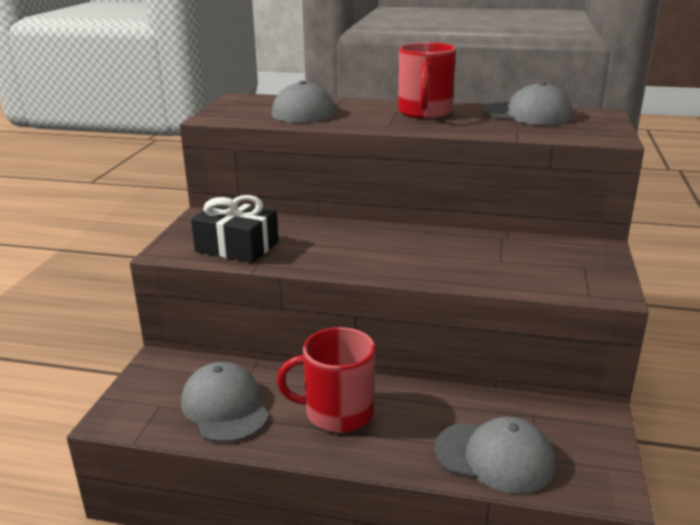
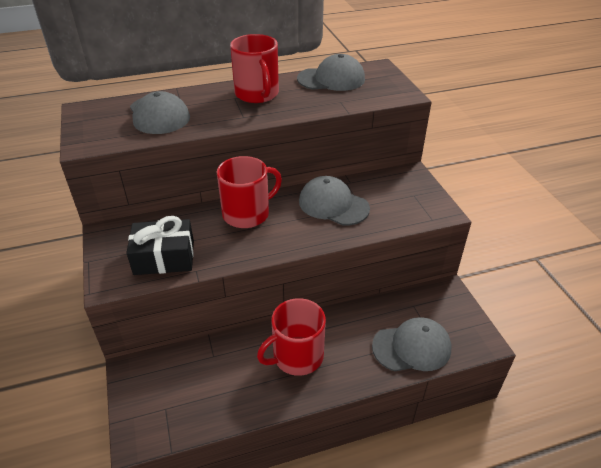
camera: 30 degrees left, 15 degrees up
(225, 407) = (216, 387): grey cap -> grey cap (333, 205)
(357, 235) = (247, 214): none -> red mug

